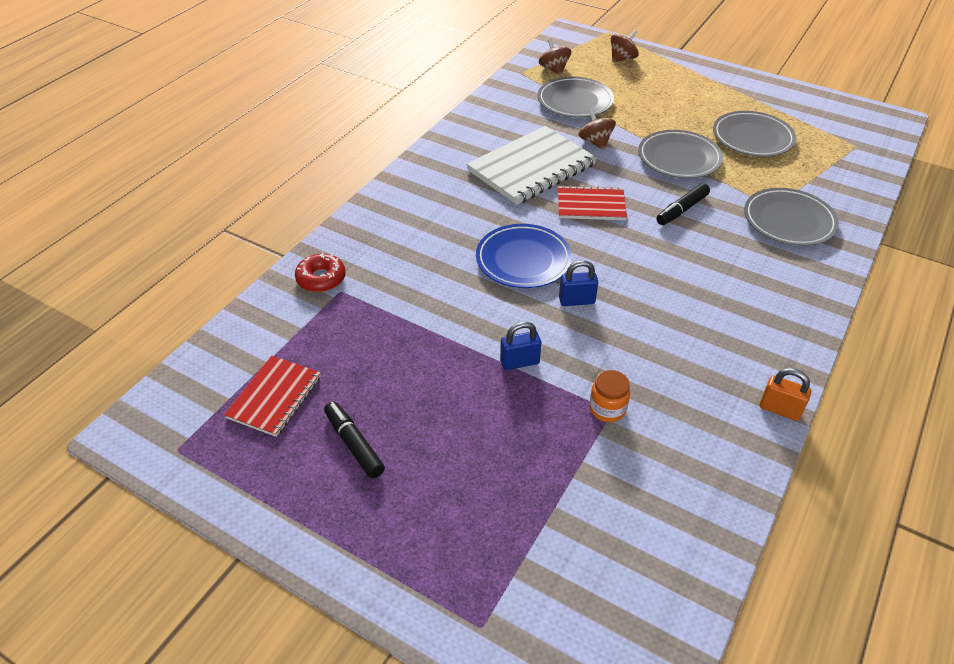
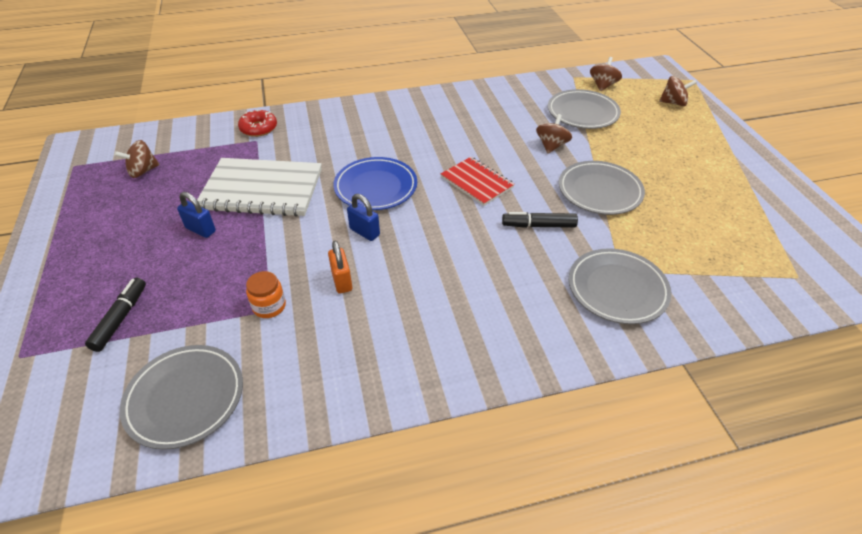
camera: 45 degrees right, 0 degrees up
(275, 397) = (143, 171): red notebook -> brown spinning top
(354, 444) = (131, 219): black marker -> black marker (121, 318)
(519, 362) = (272, 241): blue padlock -> blue padlock (201, 230)
(531, 168) = (477, 137): white notebook -> white notebook (262, 190)
(752, 138) = (694, 213): grey plate -> grey plate (185, 398)
(779, 409) = (369, 404): orange padlock -> orange padlock (342, 281)

